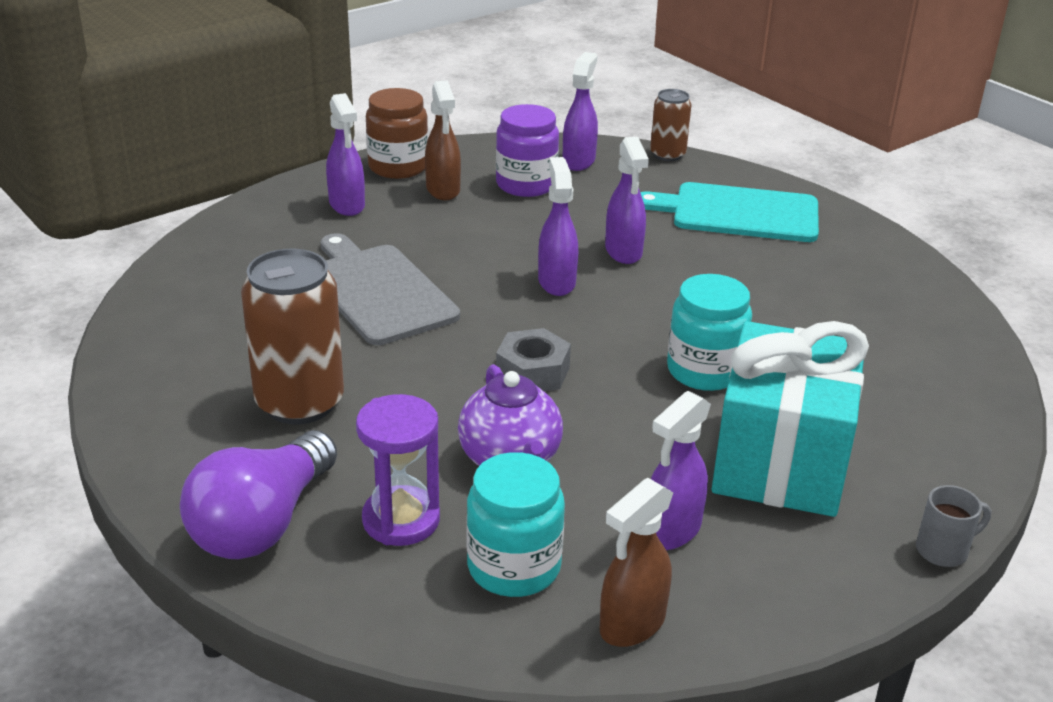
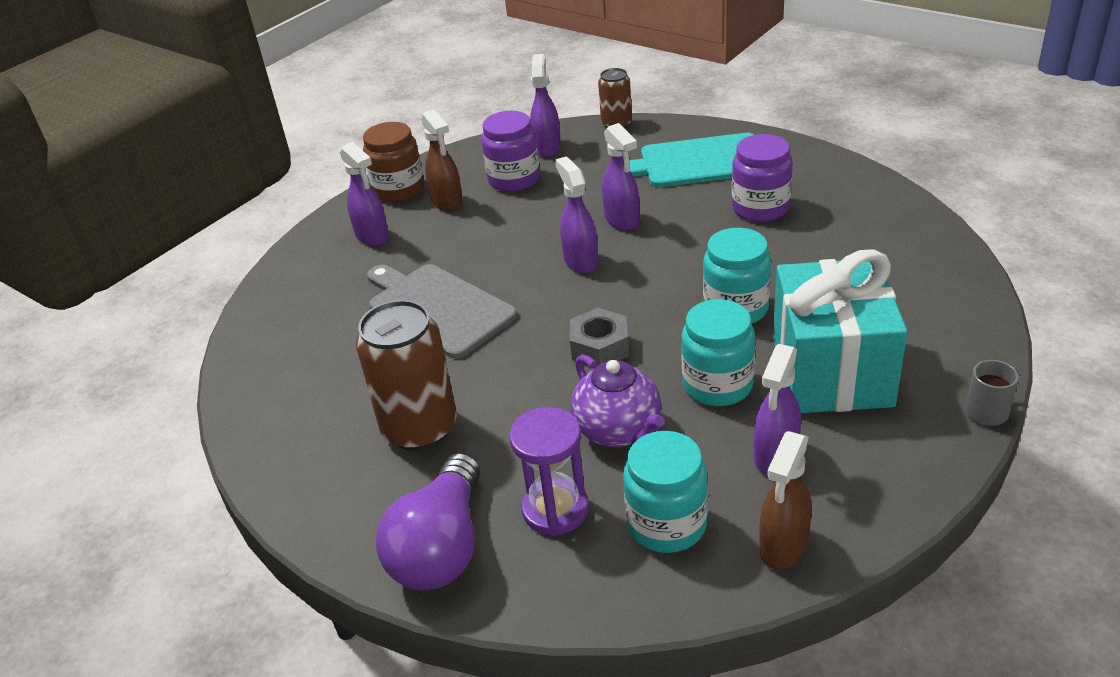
camera: 10 degrees left, 5 degrees up
(643, 443) = (717, 385): none -> turquoise jar
(786, 276) = (760, 208): none -> purple jar

